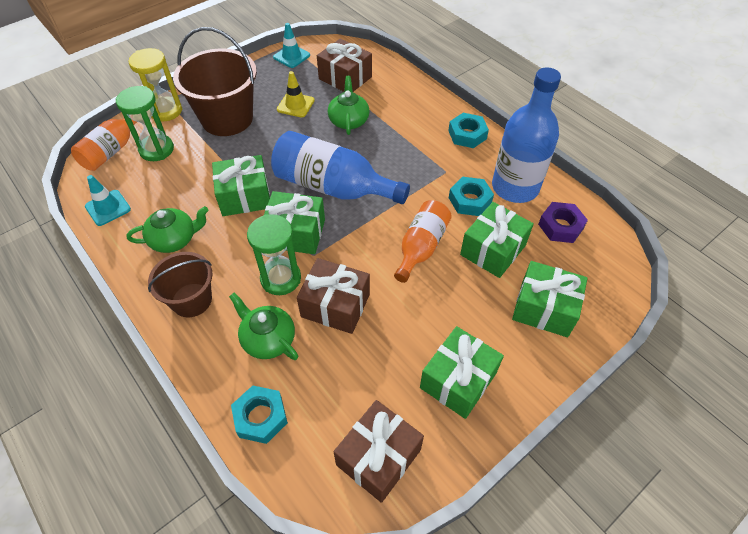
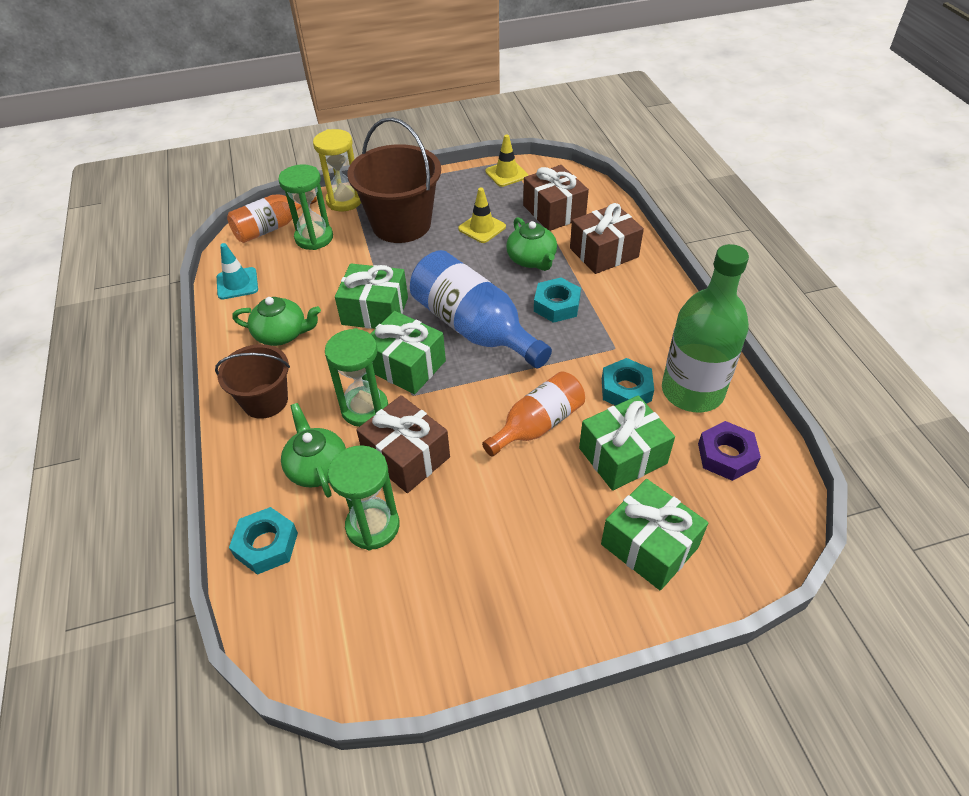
camera: 25 degrees right, 5 degrees down
(291, 56) = (506, 174): turquoise traffic cone -> yellow traffic cone
(339, 369) = (373, 526): none -> green hourglass
(348, 120) = (532, 260): green teapot -> green teapot turned 135 degrees clockwise
(378, 457) = (362, 637): brown gift -> brown gift (604, 252)
(458, 380) = (497, 589): green gift -> none
(467, 135) = (665, 312): turquoise nut -> turquoise nut (556, 305)
(515, 187) = (692, 391): blue bottle -> green bottle

